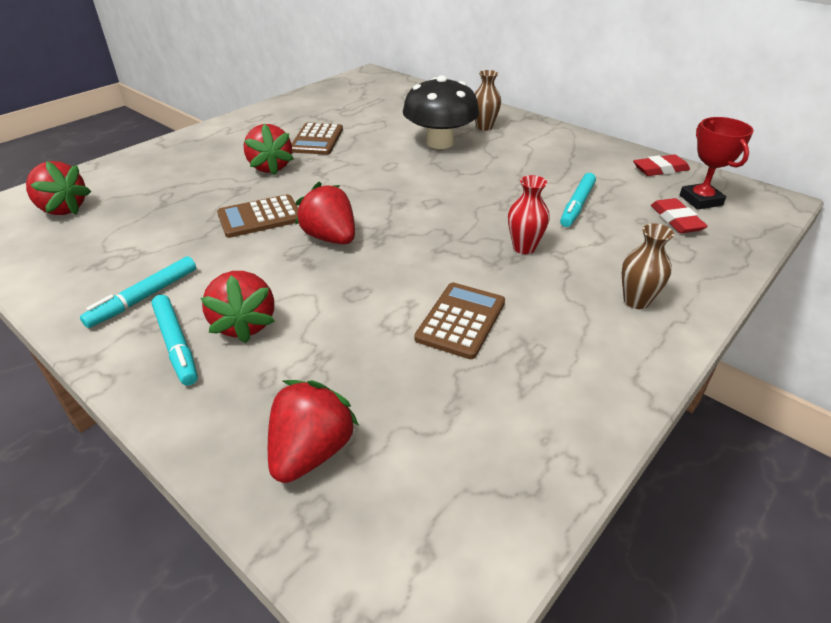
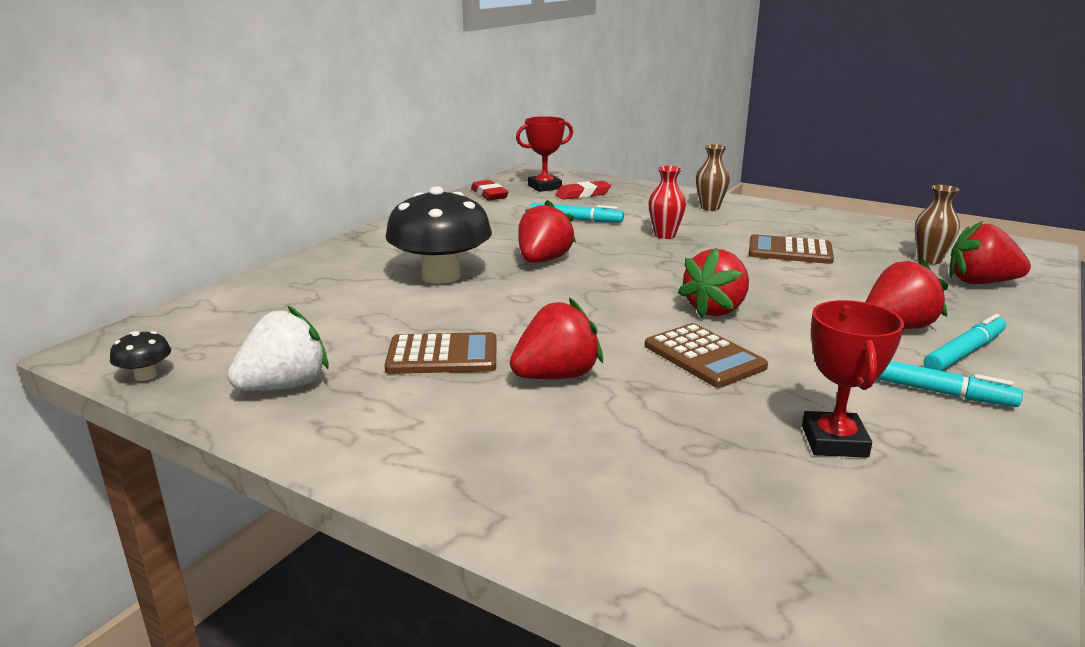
camera: 100 degrees left, 15 degrees down
(63, 209) = (825, 556): red strawberry -> red strawberry (543, 261)
(131, 237) = (834, 441): none -> red trophy
(308, 107) = (285, 386): none -> white strawberry
(337, 83) = (146, 375): none -> black mushroom
(484, 127) = (387, 256): brown vase -> brown vase (929, 260)

